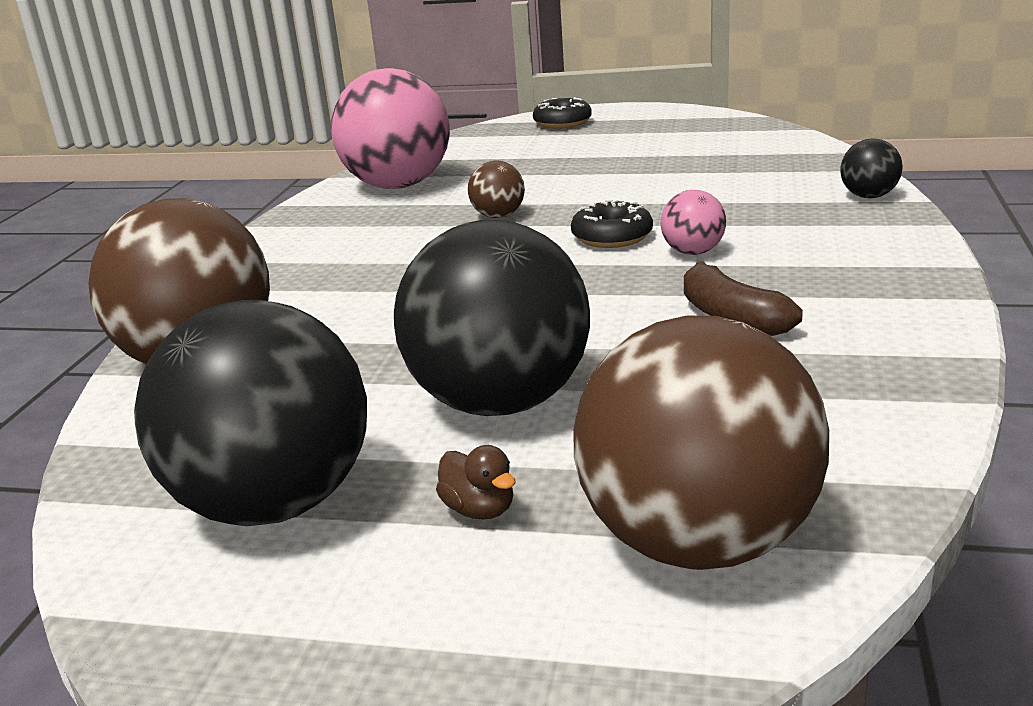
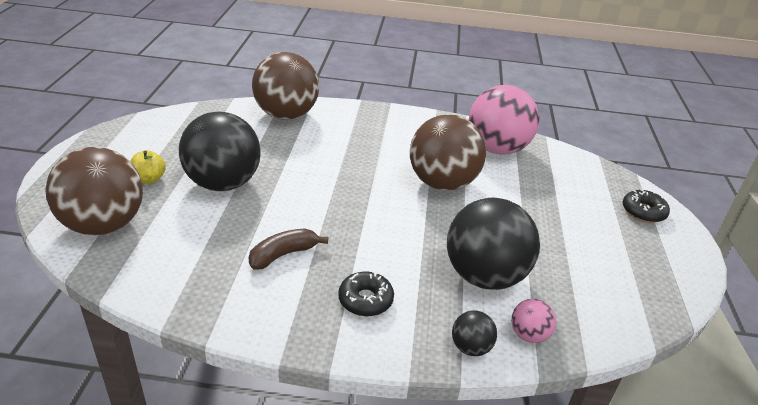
camera: 80 degrees right, 10 degrees up
(275, 504) = (174, 140): black ball -> black ball (484, 276)
(479, 509) = (149, 179): brown duck -> yellow apple
(498, 216) = (442, 183): brown ball -> brown ball, size x2.27
(612, 237) = (404, 222): black donut -> black donut (365, 300)
(693, 252) = (375, 250): pink ball -> pink ball (528, 335)

